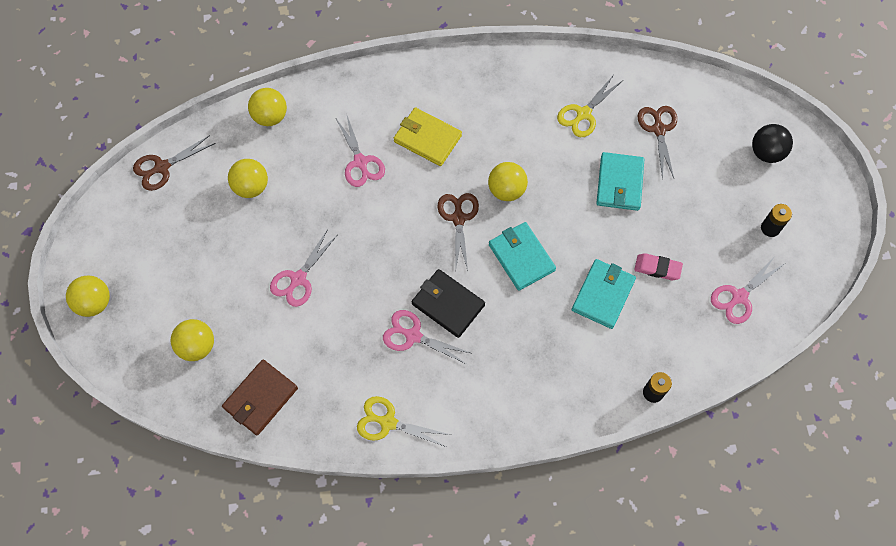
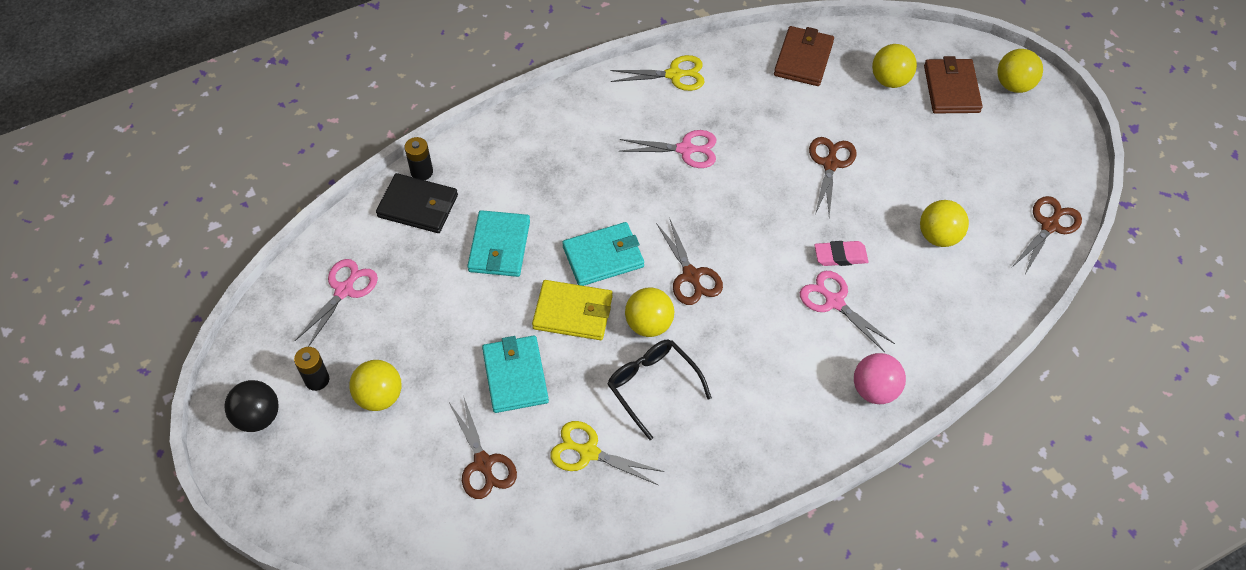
camera: 160 degrees right, 10 degrees down
(150, 318) = (951, 89): none -> brown wallet
(270, 117) = (971, 320): yellow ball -> yellow ball (379, 396)
(298, 279) = (830, 164): pink scissors -> brown scissors
(367, 92) = (875, 390): none -> pink ball
(427, 138) = (771, 355): yellow wallet -> yellow wallet (573, 312)
(448, 304) = (663, 187): black wallet -> black wallet (418, 206)
(521, 257) = (603, 256): turquoise wallet -> turquoise wallet turned 60 degrees counterclockwise
(522, 144) = (652, 386): none -> black glasses
(583, 114) = (588, 452): yellow scissors -> yellow scissors turned 90 degrees counterclockwise
(657, 268) = (445, 292): pink eraser -> pink eraser (840, 256)
(766, 152) = (333, 478): black ball -> black ball (258, 417)

